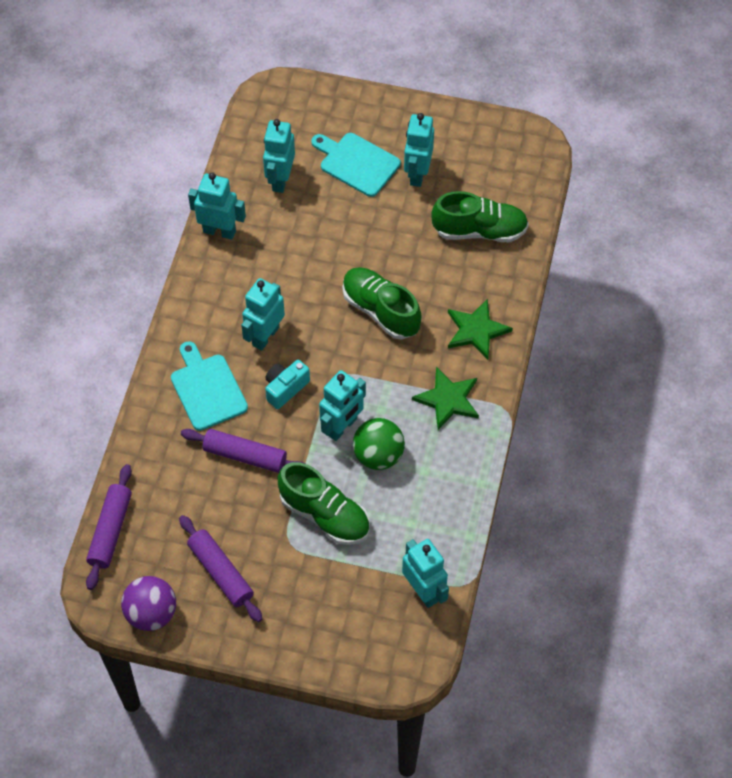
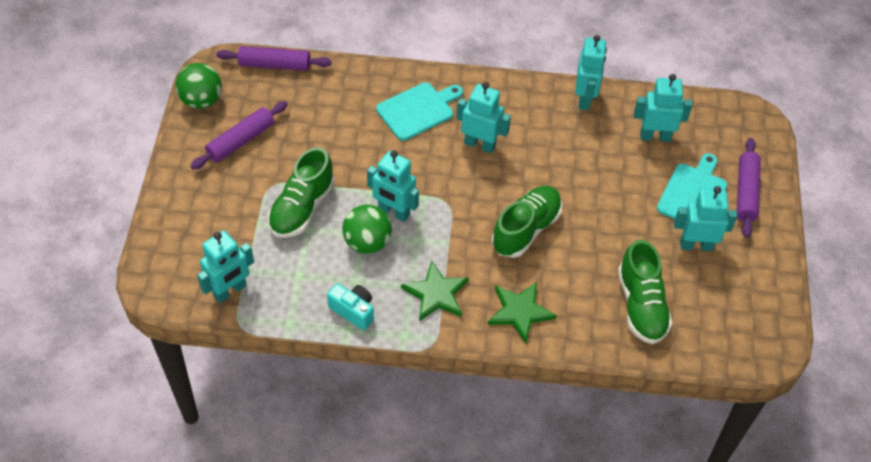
camera: 80 degrees right, 5 degrees down
(151, 613) = (201, 100): purple ball -> green ball
(245, 456) = (354, 144): purple rolling pin -> purple rolling pin (745, 192)
(285, 388) = (427, 165): turquoise camera -> turquoise camera (353, 311)

